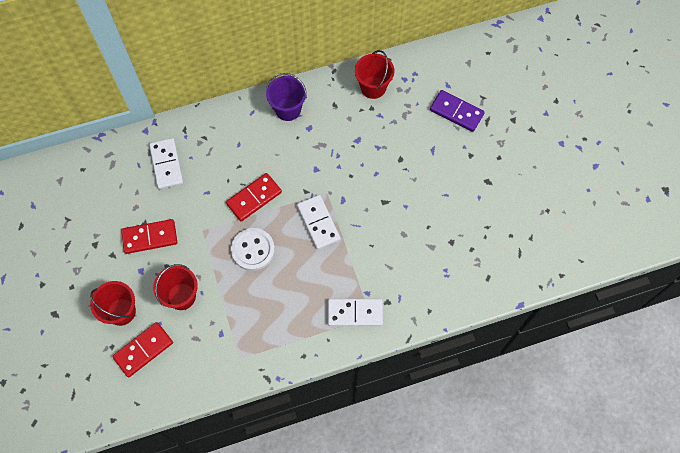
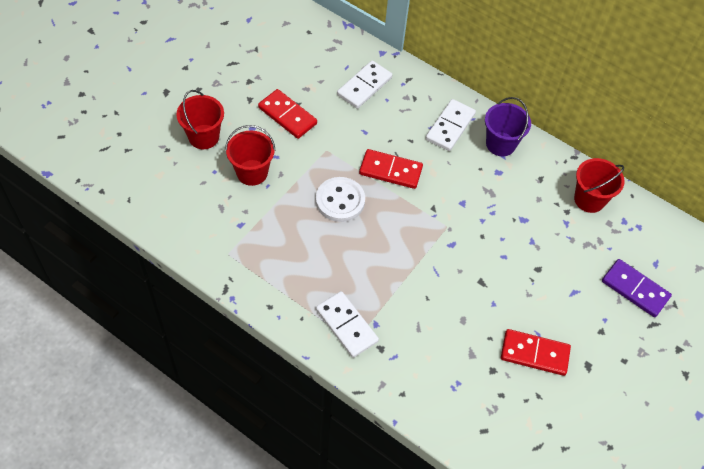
camera: 50 degrees right, 10 degrees down
(143, 350) = (181, 174): red domino -> red domino (534, 354)
(318, 223) = (411, 238): white domino -> white domino (450, 127)
(456, 112) = (635, 289): purple domino -> purple domino turned 45 degrees counterclockwise

